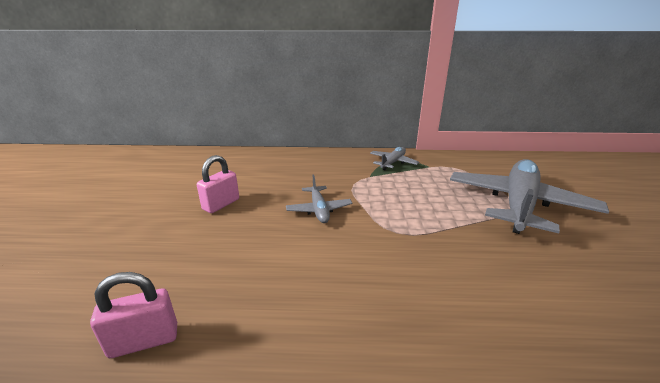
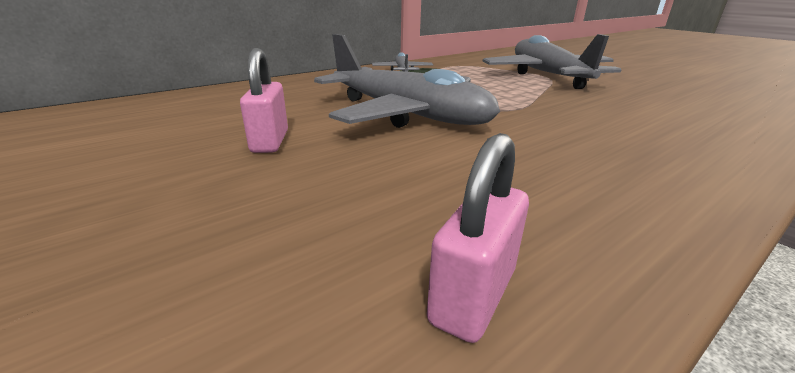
camera: 40 degrees left, 0 degrees up
(319, 210) = (407, 114): grey plane -> grey plane, size x2.14

